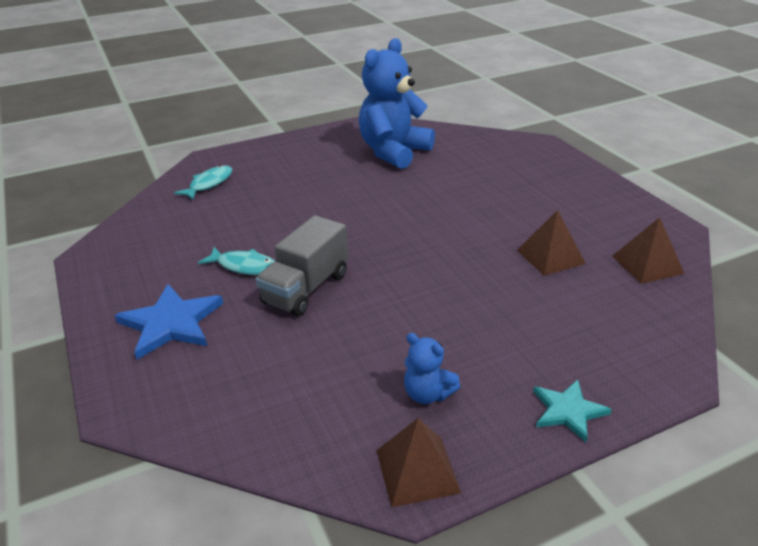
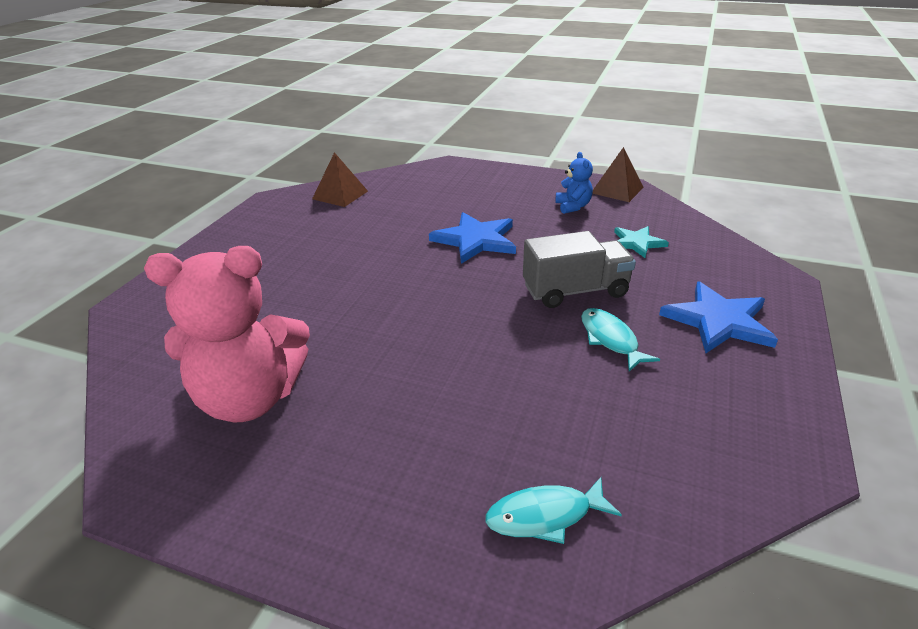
camera: 135 degrees left, 0 degrees up
(393, 152) = (250, 399): blue teddy bear -> pink teddy bear
(448, 289) = (475, 240): none -> blue star
(550, 256) = (376, 224): brown pyramid -> none
(568, 411) = (516, 176): turquoise star -> turquoise star (637, 243)

